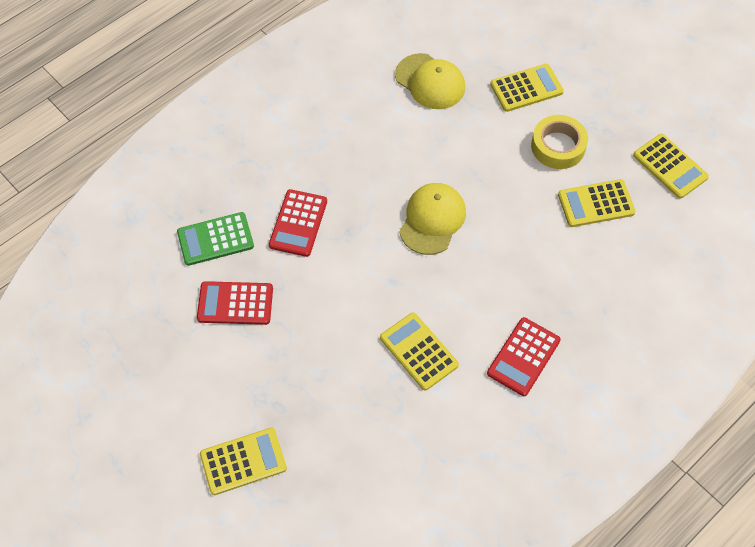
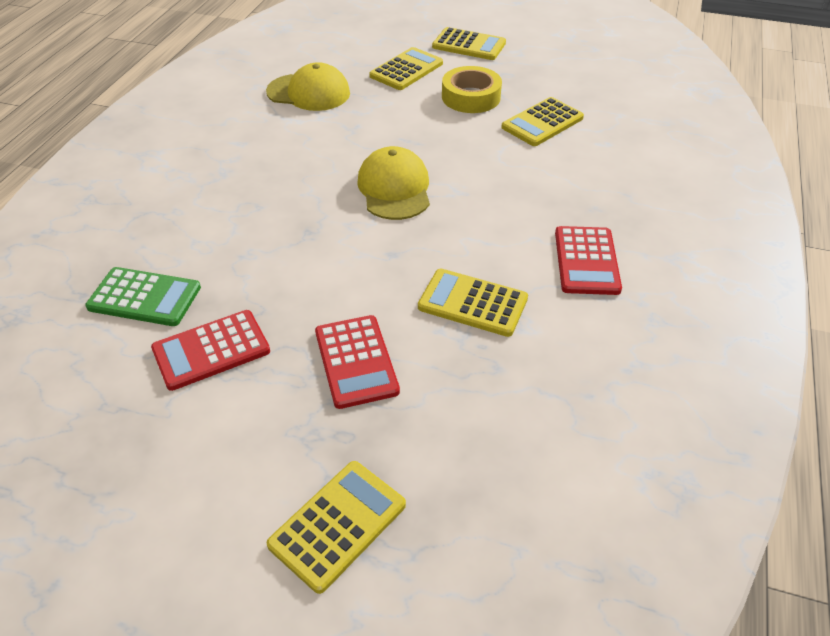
camera: 30 degrees left, 15 degrees down
(215, 239) = (144, 297): green calculator -> green calculator turned 120 degrees counterclockwise
(298, 223) = (243, 245): red calculator -> red calculator (356, 361)
(670, 166) = (581, 78): yellow calculator -> yellow calculator (469, 45)

